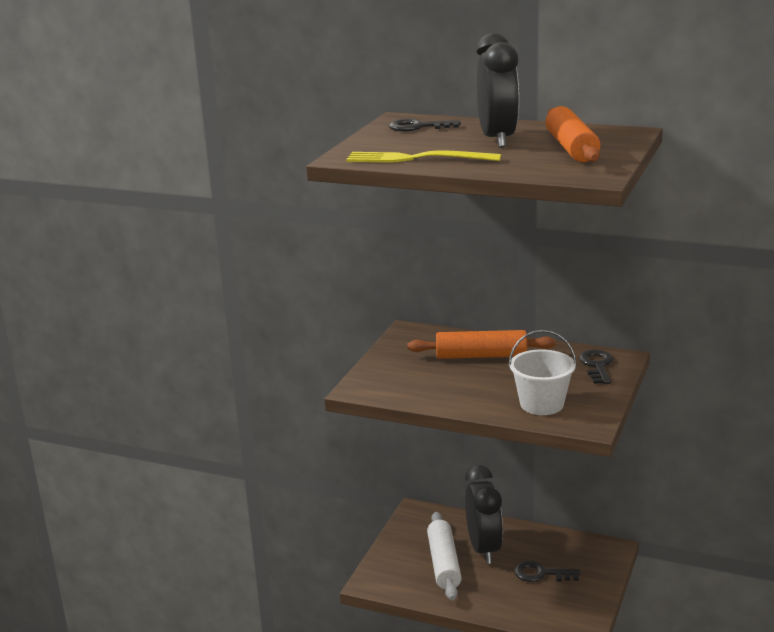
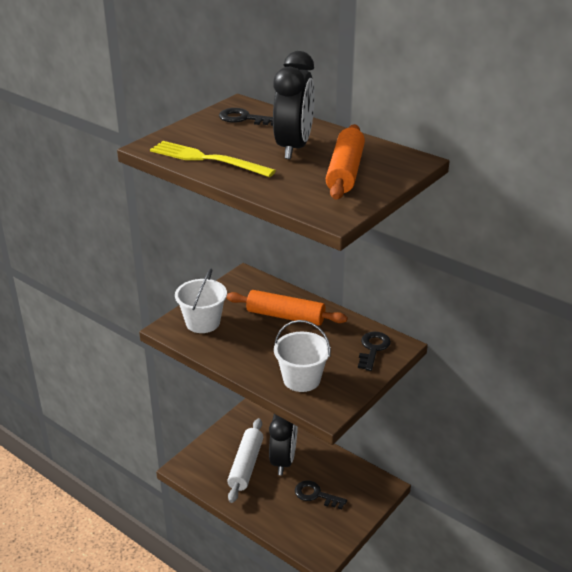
camera: 15 degrees right, 10 degrees up
(393, 377) = (202, 322): none -> white bucket

